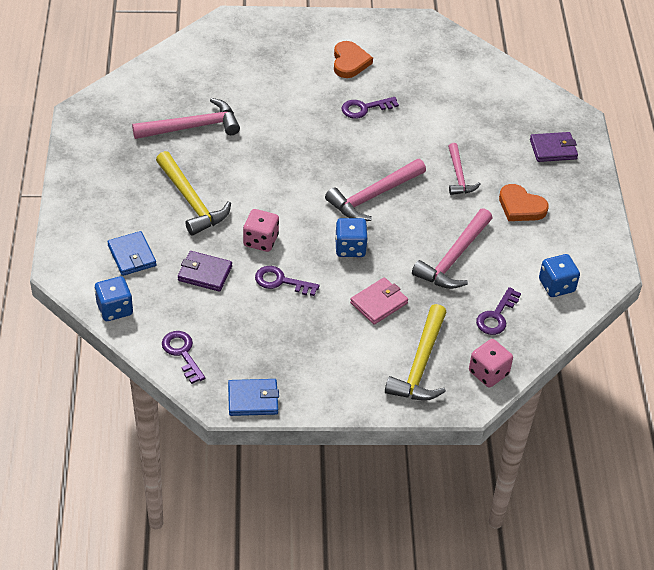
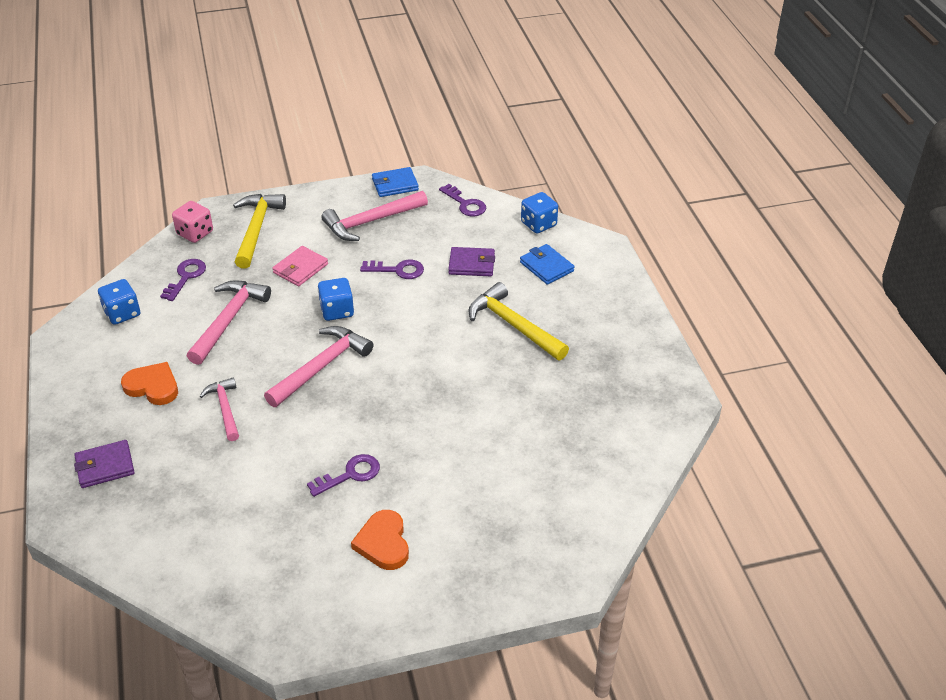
camera: 170 degrees right, 5 degrees down
(192, 127) = (550, 407): pink hammer -> pink hammer (371, 222)
(260, 240) = (429, 301): pink dice -> none

